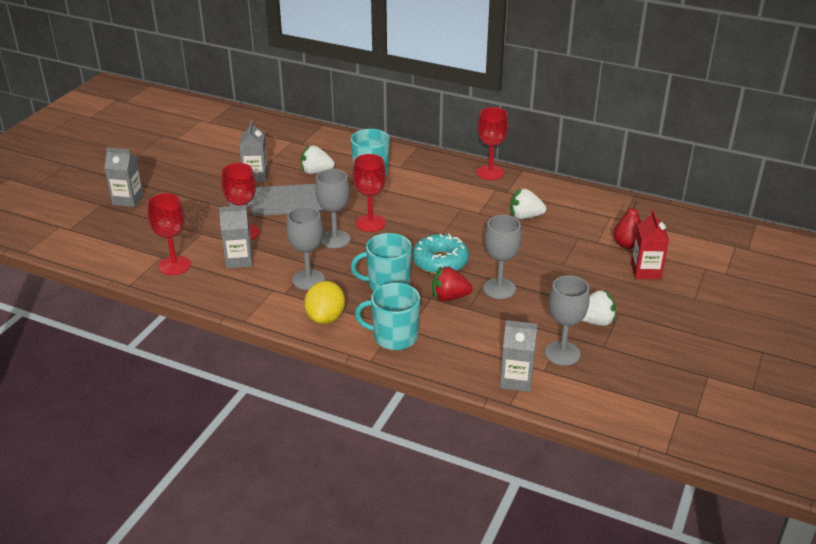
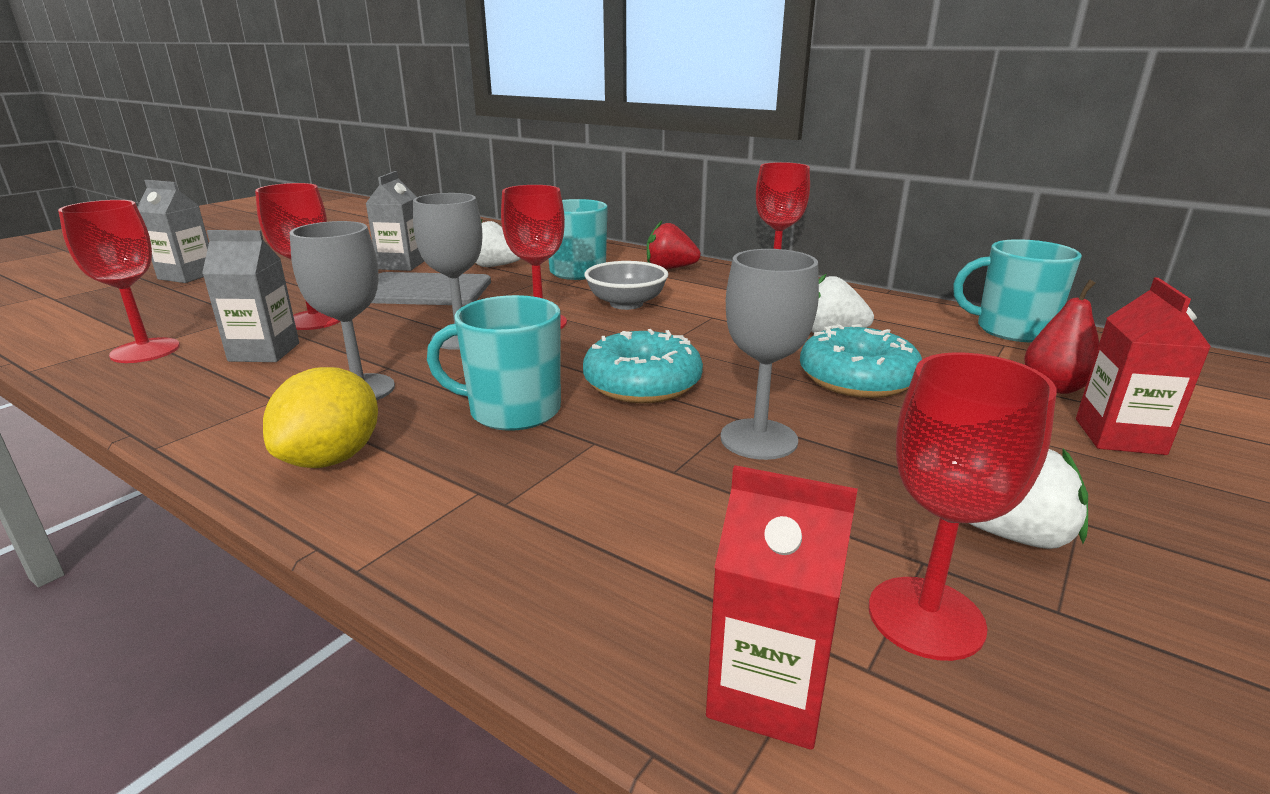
camera: 10 degrees right, 10 degrees down
(394, 337) = (459, 517): turquoise mug -> turquoise mug (1012, 330)
(411, 202) = (626, 304): none -> grey bowl
(449, 297) = (637, 445): red strawberry -> red strawberry (670, 268)
(516, 380) = (768, 693): grey carton -> red carton
(539, 248) = (857, 379): none -> turquoise donut
(562, 353) = (926, 617): grey goblet -> red goblet

